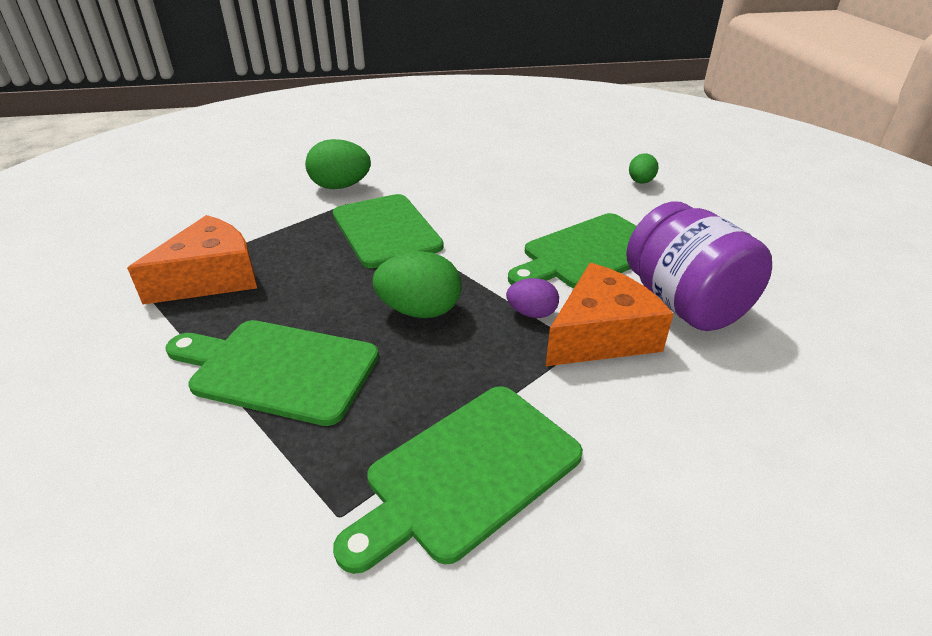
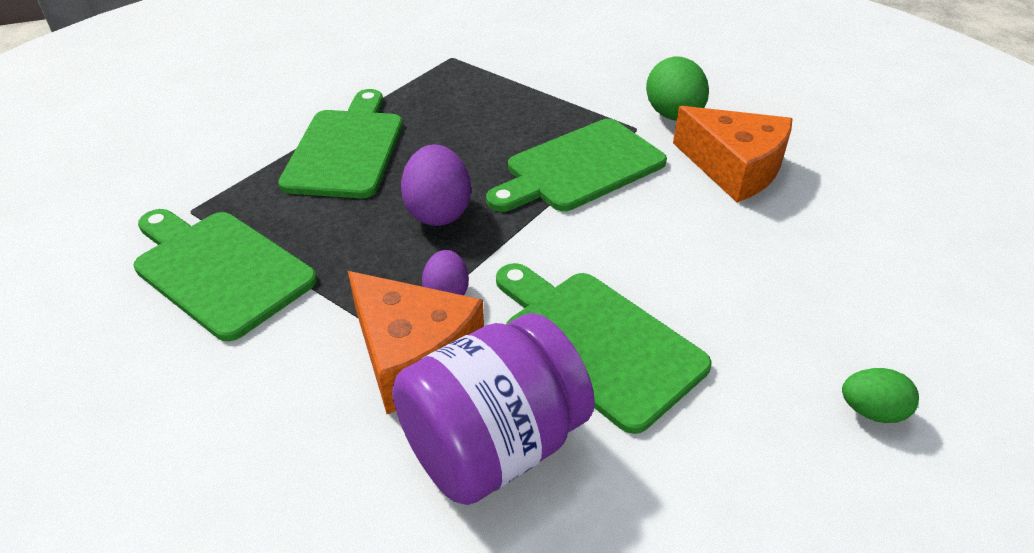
camera: 80 degrees right, 5 degrees up
(211, 277) = (468, 86): orange cheese -> orange cheese (734, 167)
(419, 311) = (438, 212): green egg -> purple egg

